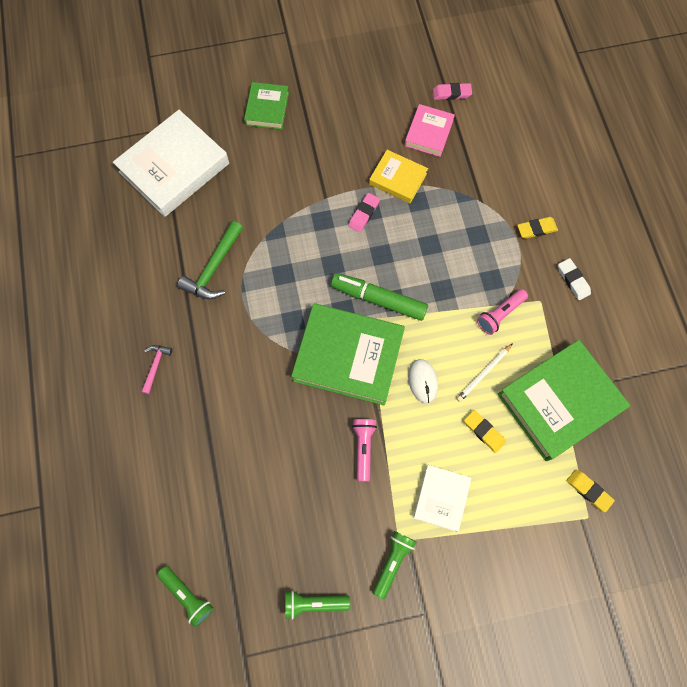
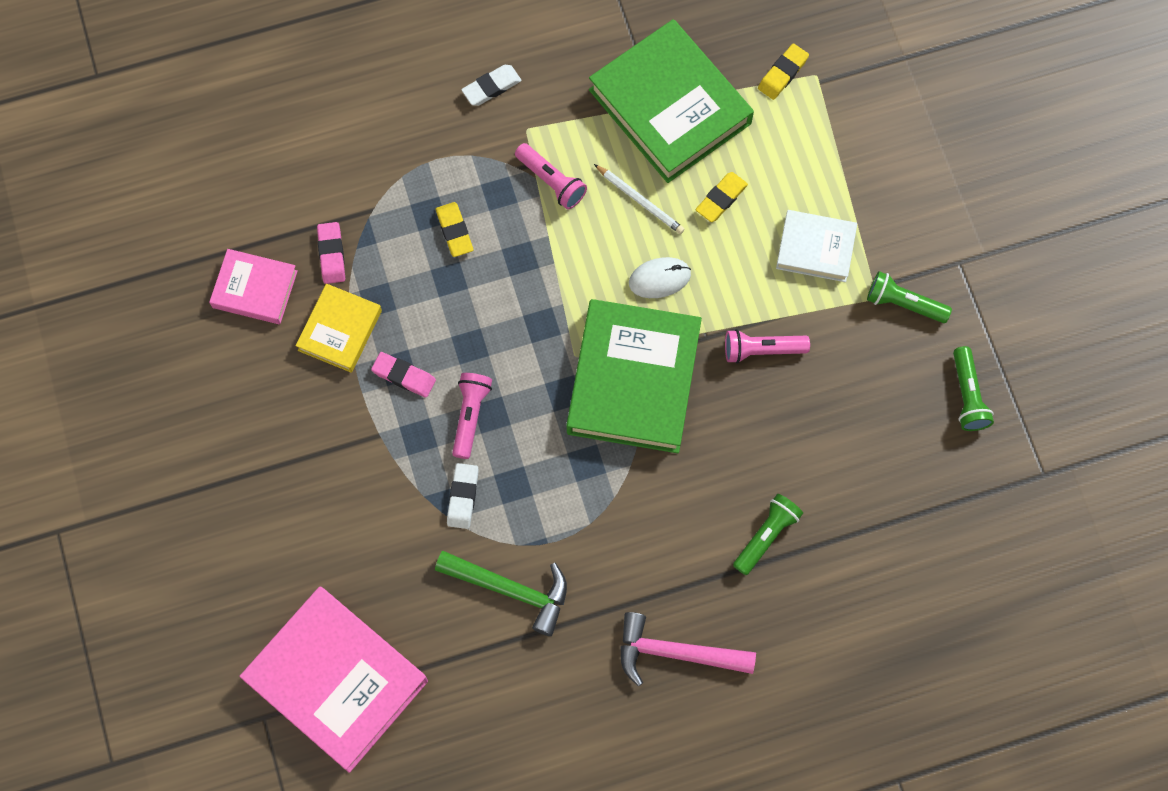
camera: 95 degrees left, 0 degrees up
(155, 366) = (676, 653): pink hammer -> pink hammer, size x1.80
(174, 168) = (336, 681): white book -> pink book
(187, 595) = (983, 556): green flashlight -> green flashlight (766, 536)
(267, 108) = (216, 544): green book -> none
(279, 244) = (463, 497): none -> white eraser
(333, 251) = (470, 416): none -> pink flashlight
(378, 299) = (542, 345): green marker -> none
(451, 93) = (179, 258): pink eraser -> pink eraser (331, 254)
(536, 229) = (414, 134): yellow eraser -> yellow eraser (454, 231)

